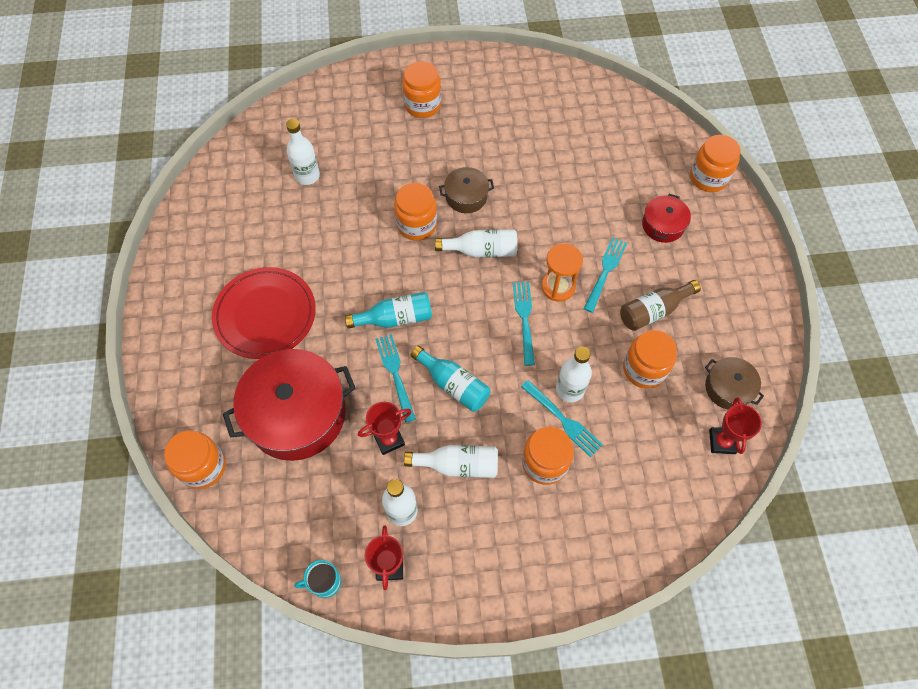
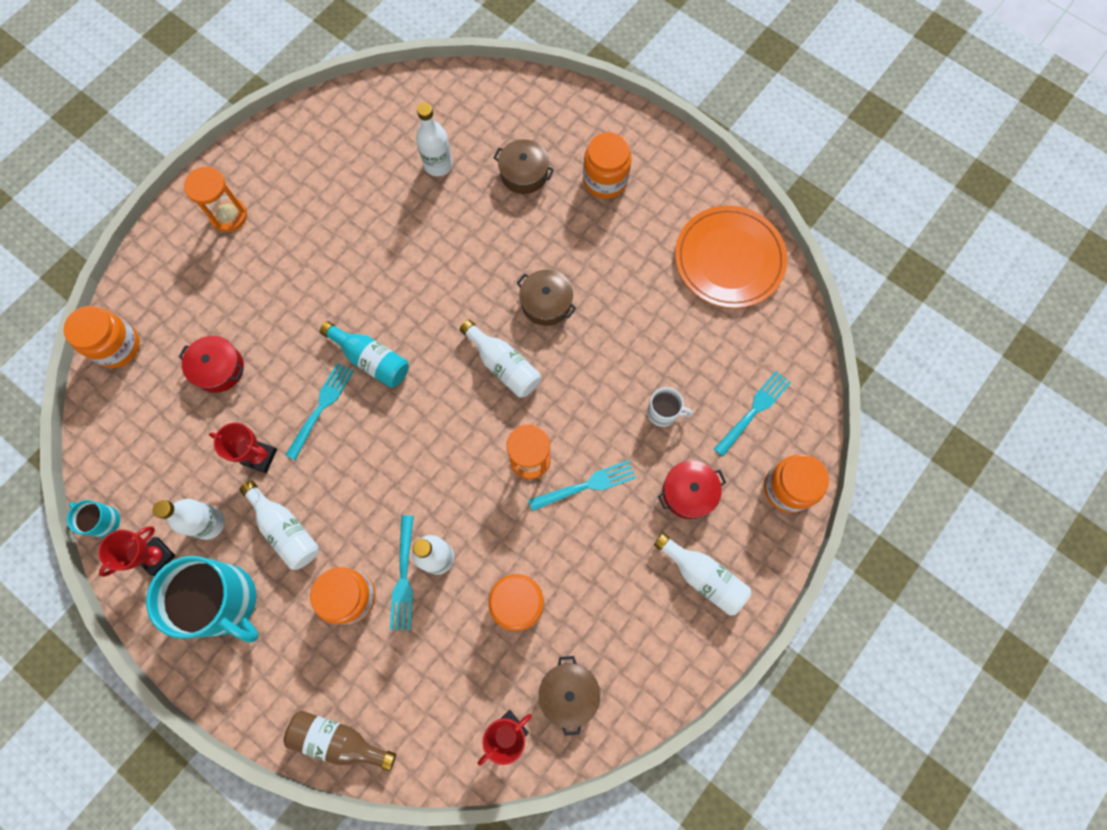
camera: 45 degrees right, 10 degrees up
(193, 318) = (229, 216): none -> orange hourglass
(265, 315) = (281, 262): red plate -> none
(296, 414) = (219, 369): red pot -> red pot, size x0.49
(369, 139) = (524, 174): none -> brown pot
(417, 225) = (477, 291): orange jar -> none
(453, 385) = (354, 461): turquoise bottle -> none
(469, 546) = (225, 601): none -> turquoise mug
(524, 319) = (470, 461): turquoise fork -> turquoise fork (753, 411)
(541, 91) = (729, 259): none -> orange plate
(600, 197) = (663, 412): none -> white mug
(653, 311) = (586, 561): brown bottle -> brown bottle (338, 739)
(721, 260) = (703, 577): none -> white bottle

